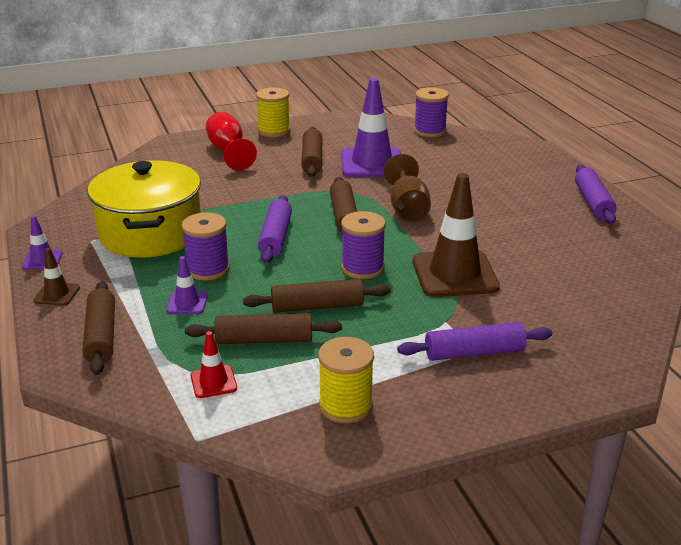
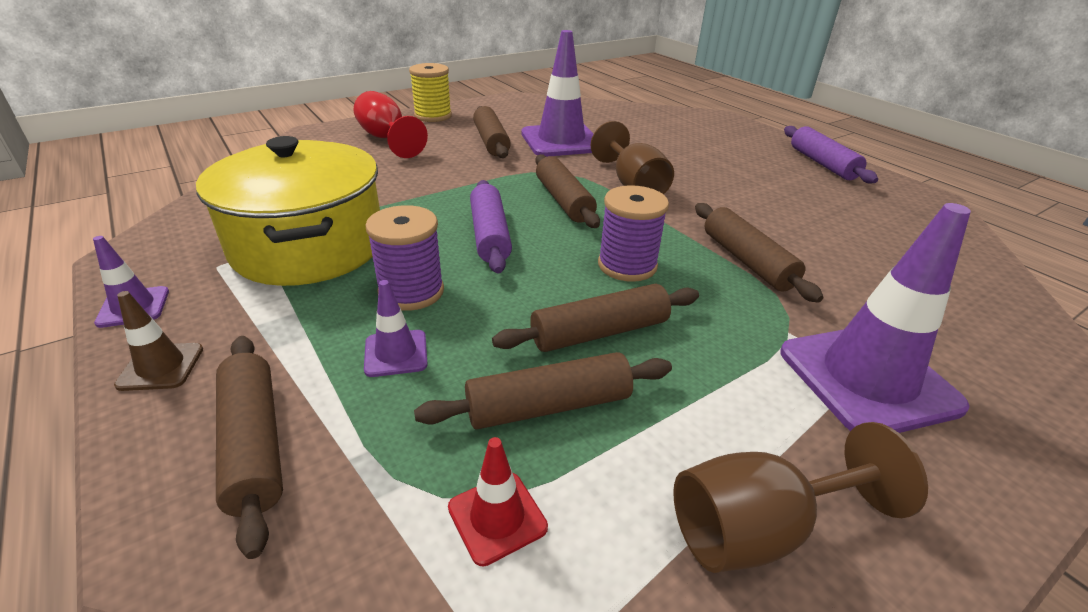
camera: 15 degrees left, 5 degrees up
(345, 406) = (758, 528): yellow spool -> brown goblet
(429, 131) = (602, 107): purple spool -> none
(454, 274) = (747, 261): brown traffic cone -> brown rolling pin
(474, 352) = (867, 379): purple rolling pin -> purple traffic cone

